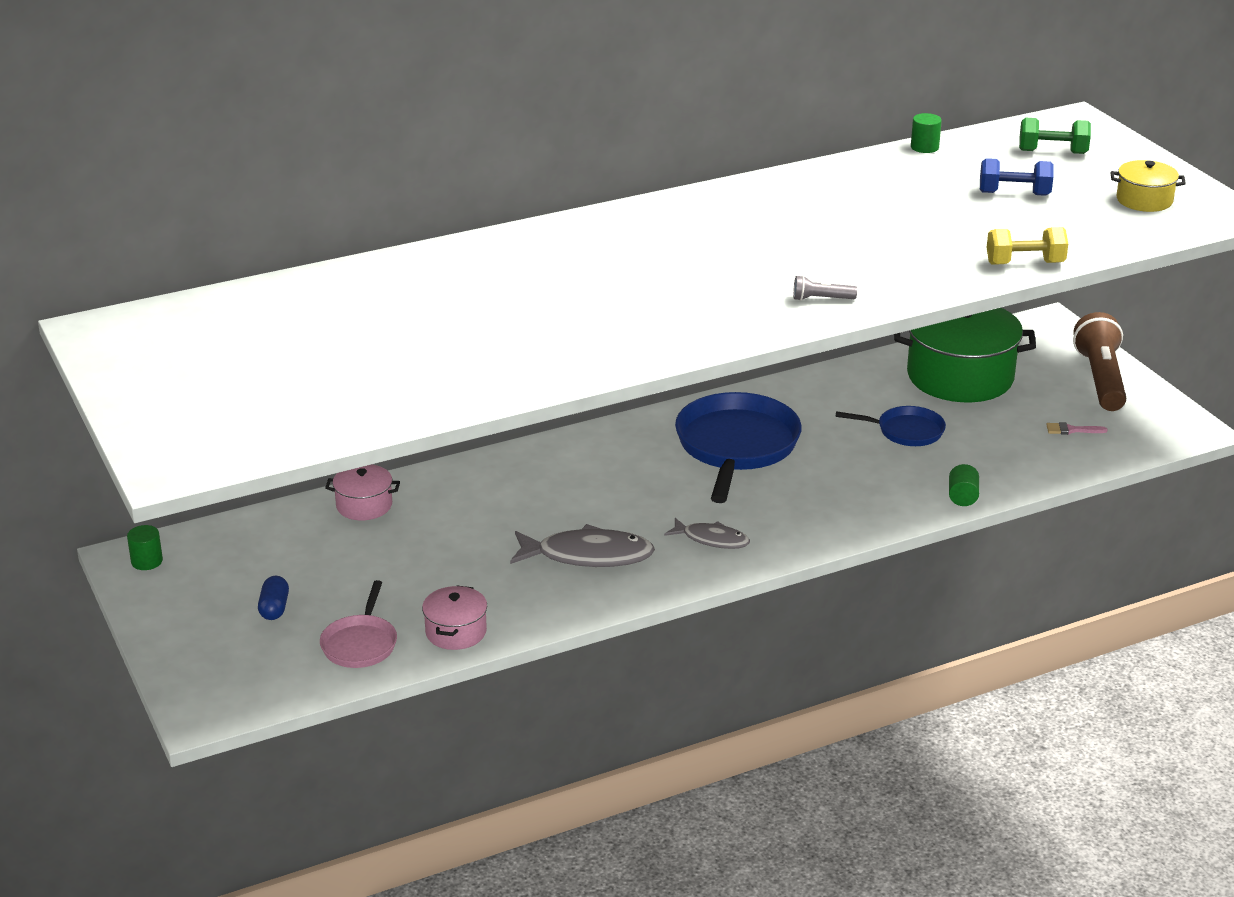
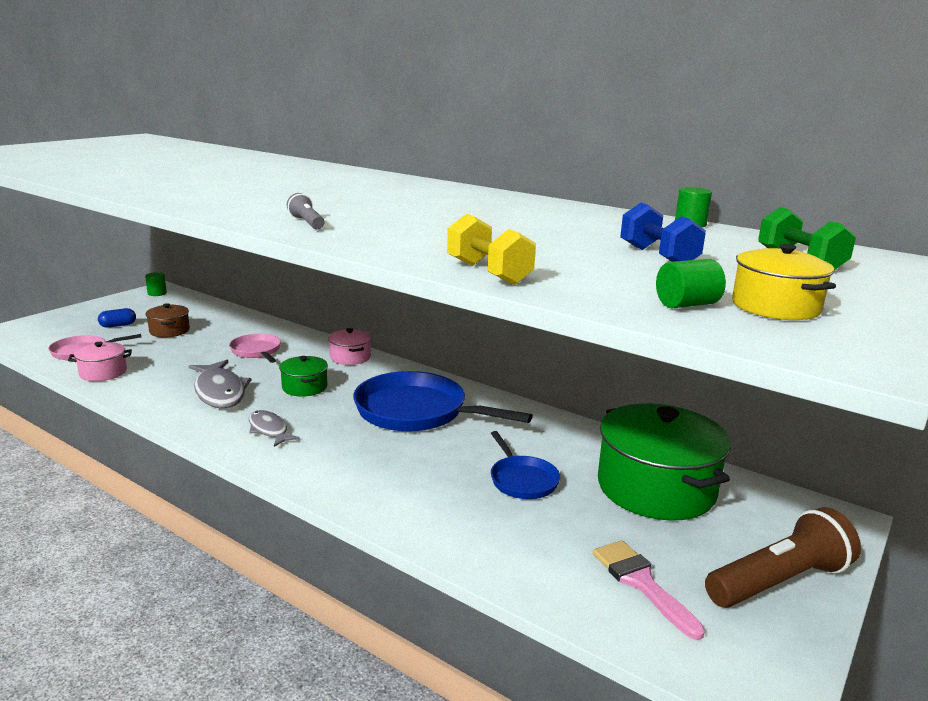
camera: 60 degrees right, 10 degrees down
(340, 568) = (169, 331): none -> brown pot
(364, 505) = (244, 323): pink pot -> pink pot (350, 357)
(480, 512) = (256, 351): none -> pink pan
(620, 499) = (304, 387): none -> green pot
(711, 539) = (269, 430): grey fish -> grey fish turned 150 degrees clockwise
(736, 447) = (417, 412): blue pan -> blue pan turned 135 degrees counterclockwise
(962, 497) = (431, 537): green cylinder -> green cylinder (687, 305)
(1071, 430) = (641, 583): pink brush -> pink brush, size x1.85

